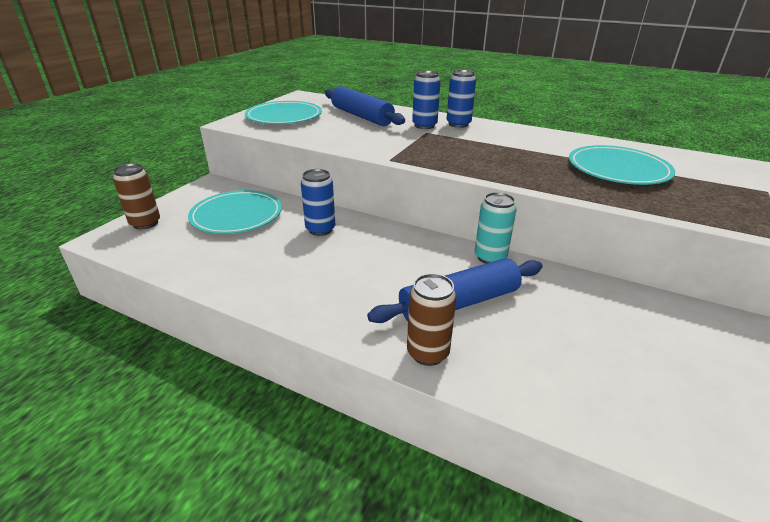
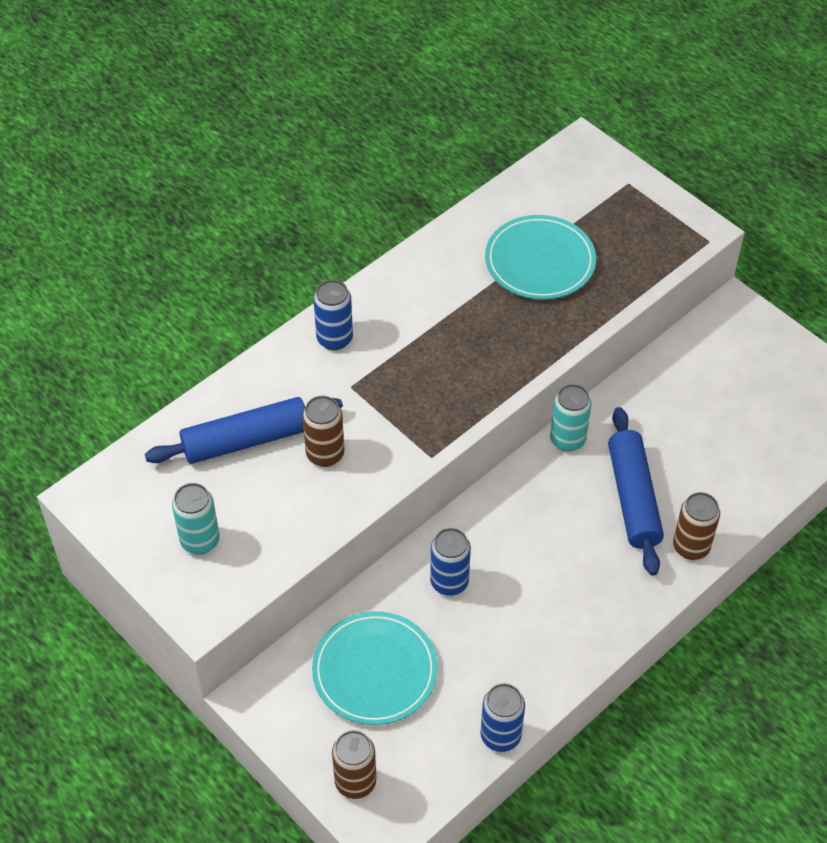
camera: 70 degrees left, 20 degrees up
(284, 116) = (200, 541): turquoise plate -> turquoise can
(366, 133) = (325, 454): none -> brown can
(424, 125) = (323, 379): blue can -> blue can (500, 736)

